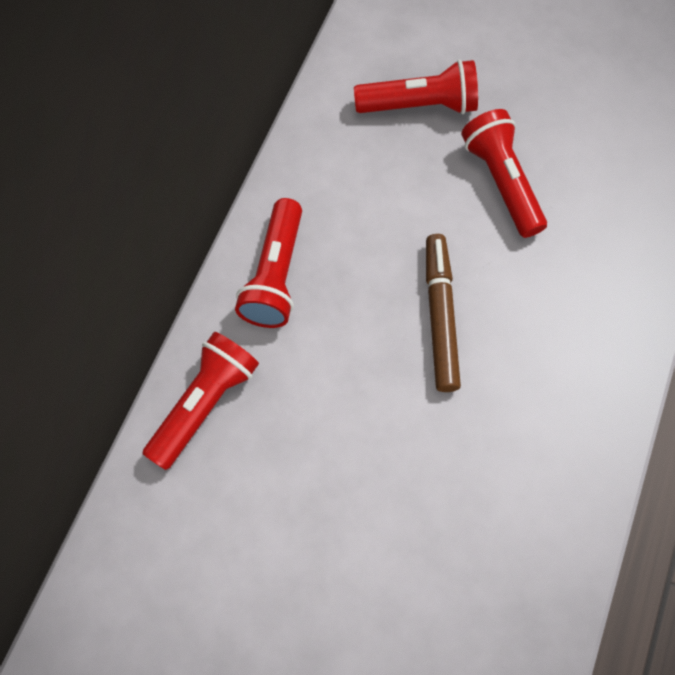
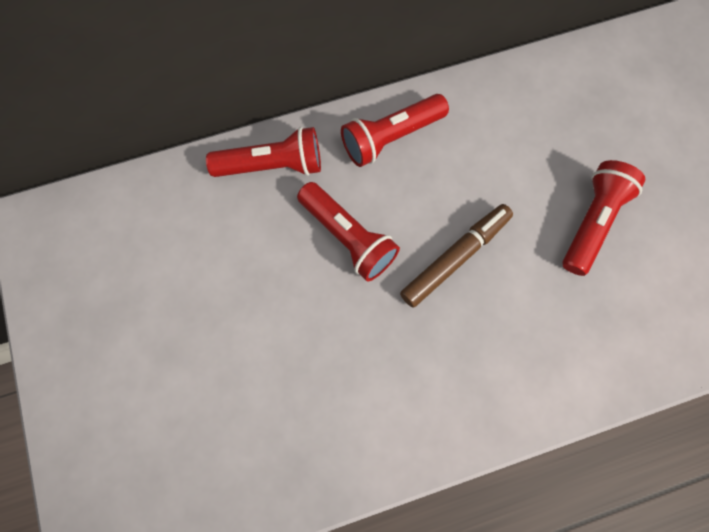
camera: 50 degrees right, 5 degrees up
(420, 105) = (597, 126): red flashlight -> red flashlight (348, 237)

